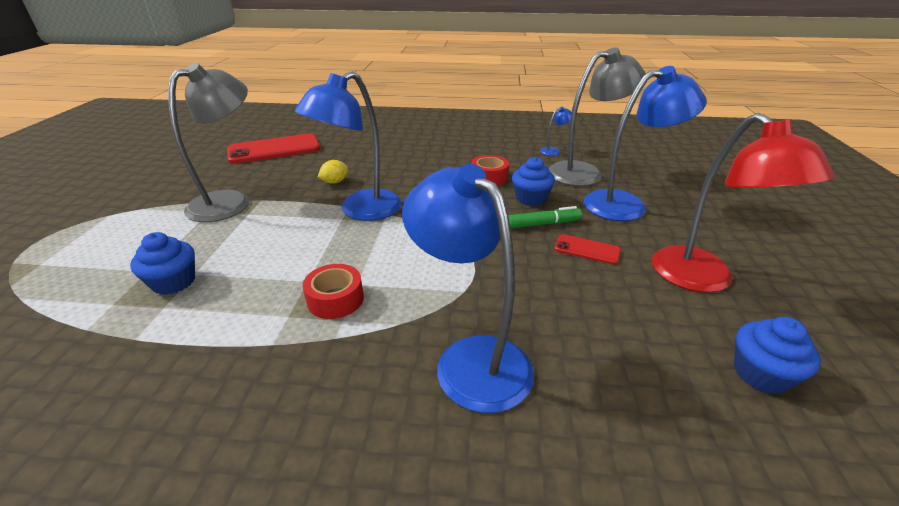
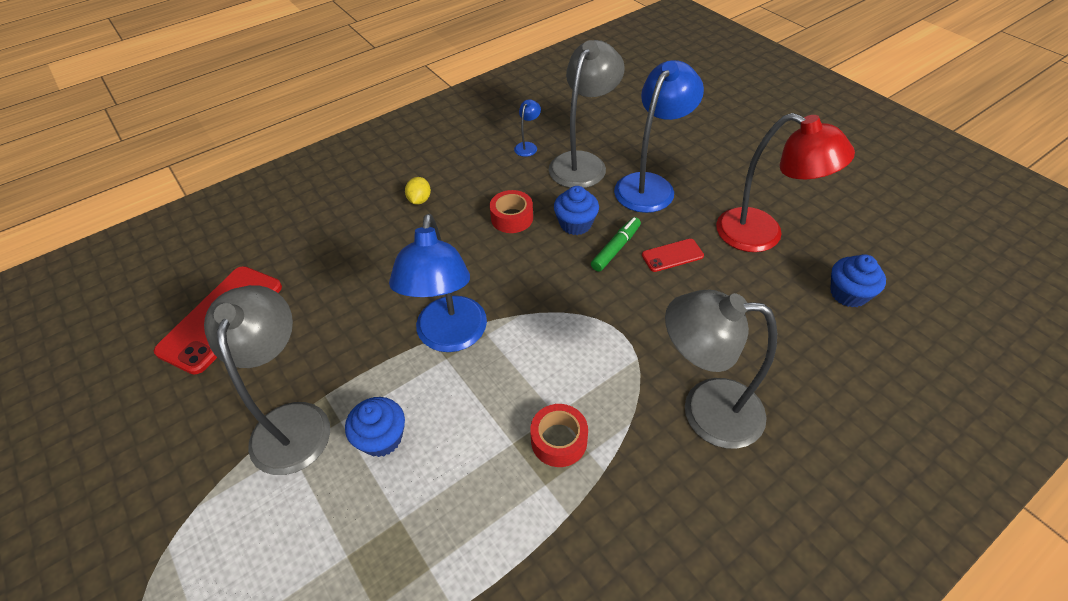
camera: 40 degrees left, 15 degrees up
(174, 282) = (395, 542): blue cupcake -> blue cupcake (381, 438)
(335, 182) = (370, 319): yellow lemon -> yellow lemon (419, 200)
(470, 358) = (705, 410): blue lamp -> grey lamp

